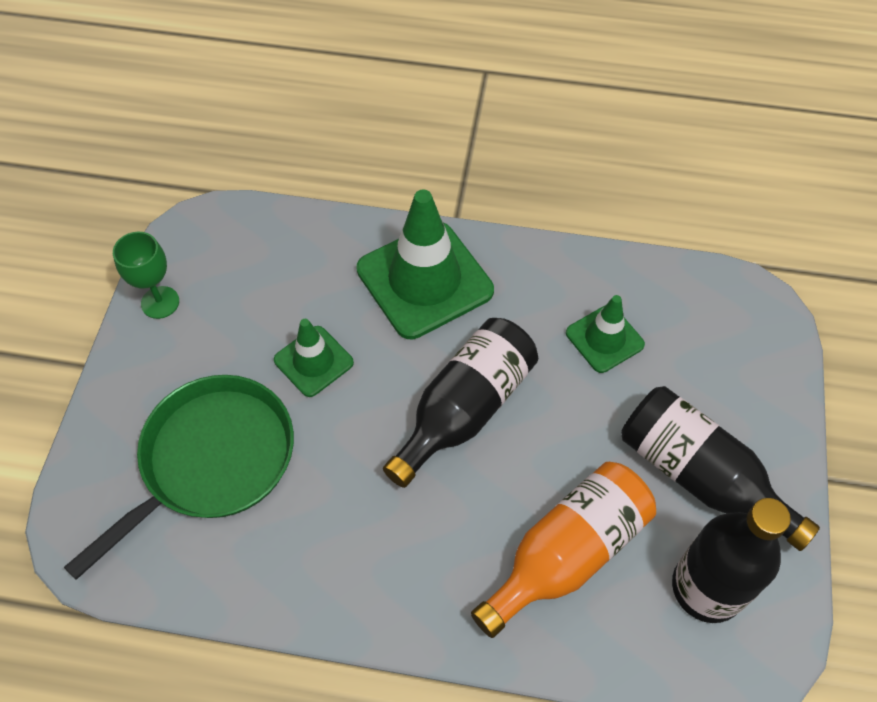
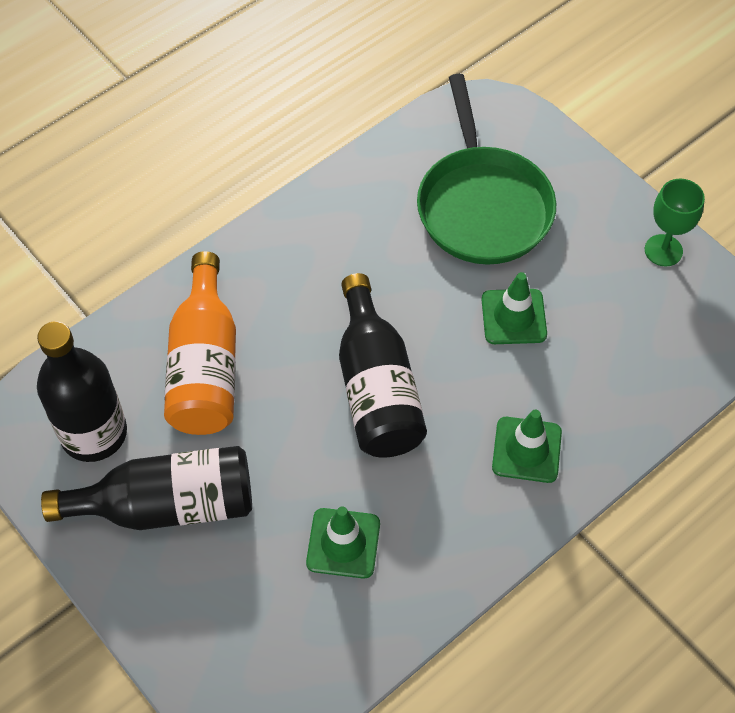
camera: 130 degrees right, 0 degrees up
(424, 280) = (526, 450): green traffic cone -> green traffic cone, size x0.54

